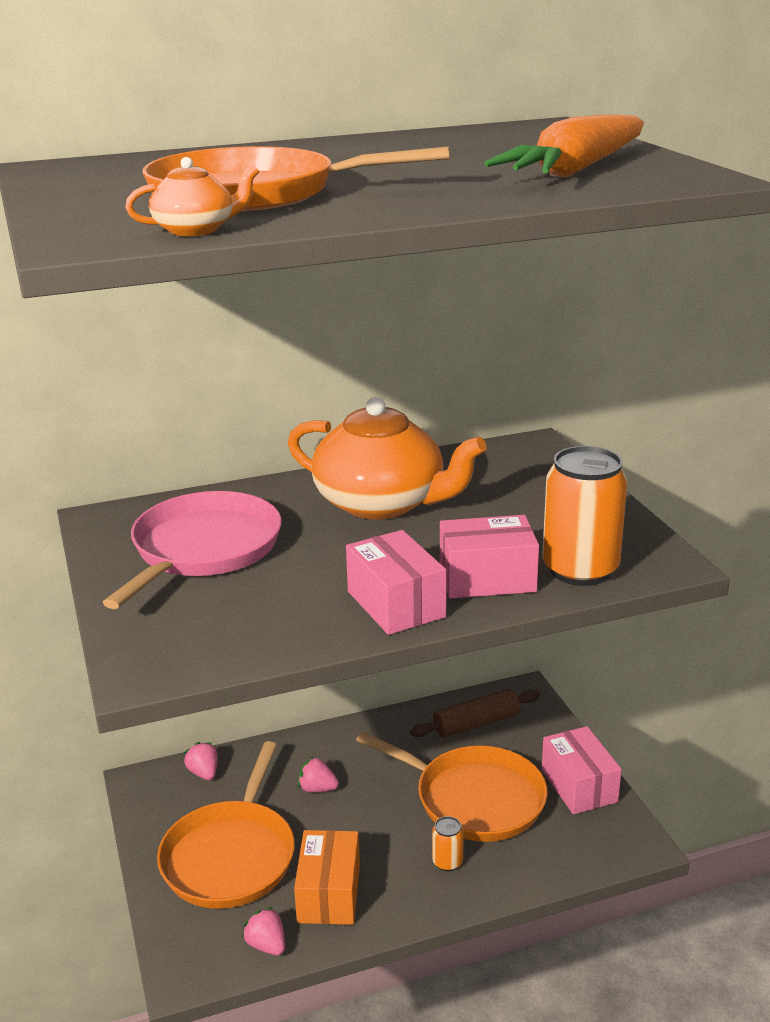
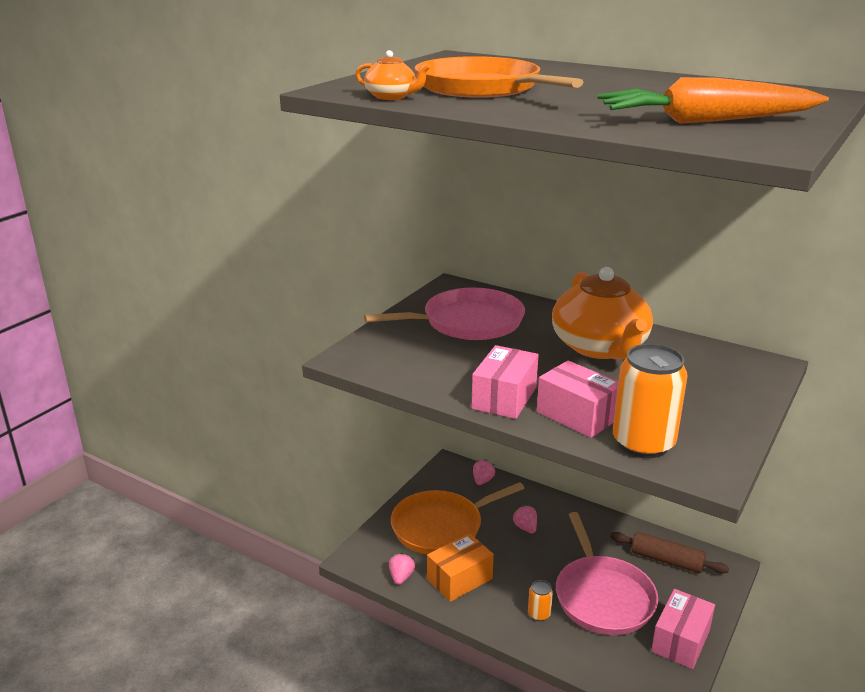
camera: 50 degrees right, 0 degrees up
(473, 799) = (602, 596): orange pan -> pink pan

